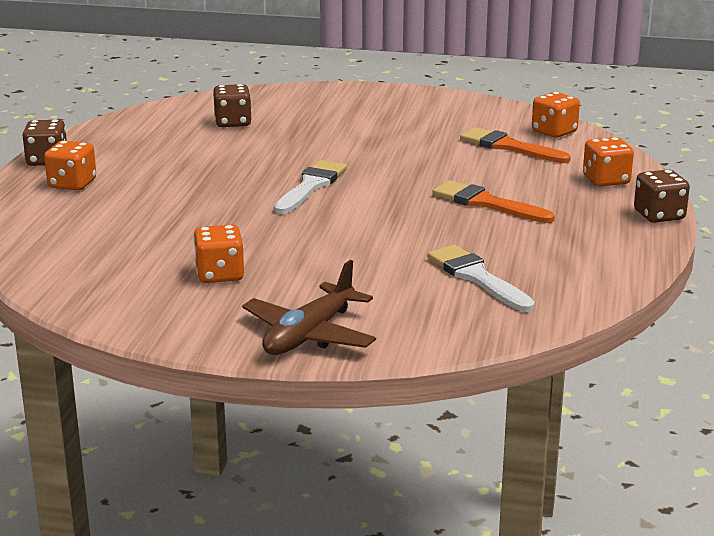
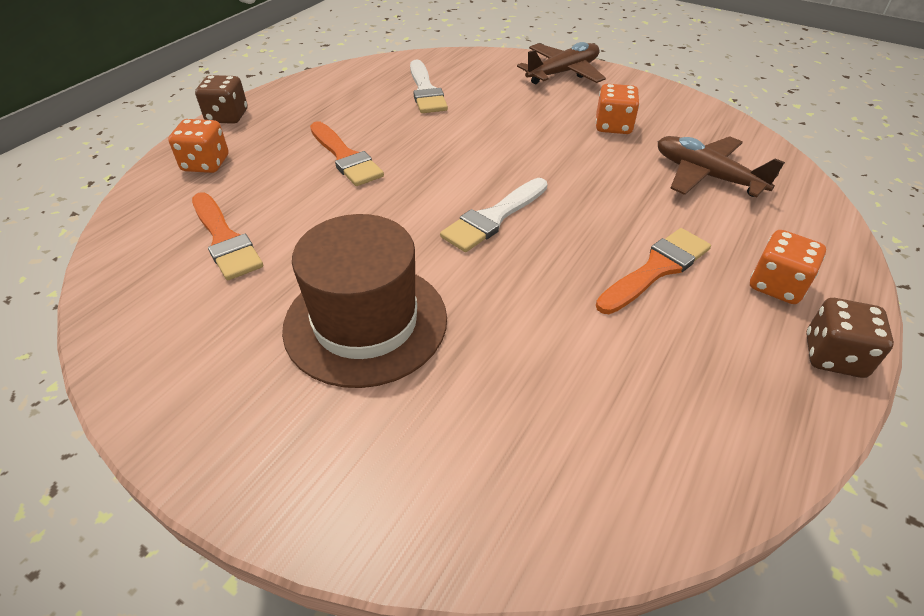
camera: 160 degrees left, 20 degrees up
(114, 243) = (706, 176): none -> brown plane
(167, 179) = (656, 269): none -> orange brush
(233, 123) = (542, 408): brown dice -> none
(362, 132) = (365, 322): none -> brown hat
(554, 132) = (137, 258): orange dice -> none

